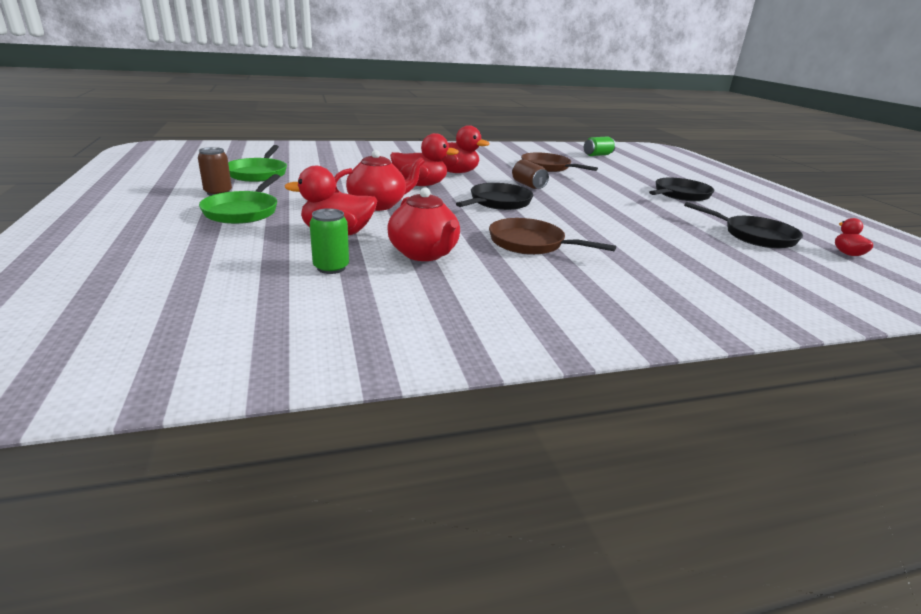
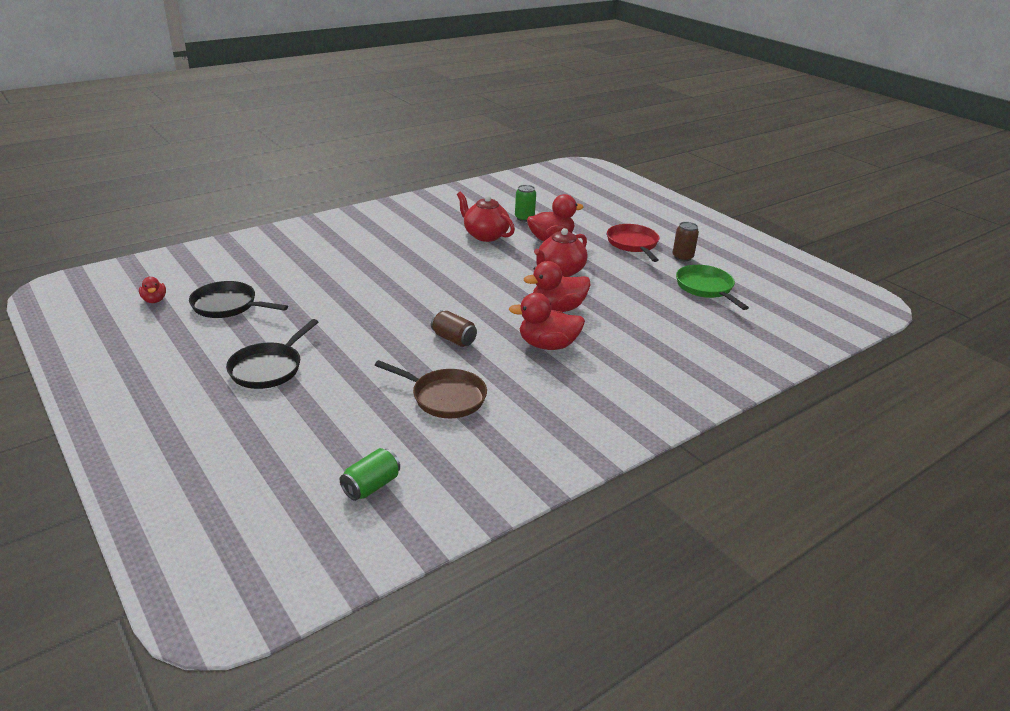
camera: 160 degrees right, 5 degrees up
(243, 211) = (633, 244): green pan -> red pan
(498, 202) = (469, 298): black pan -> none
(531, 244) = (422, 256): brown pan -> none

